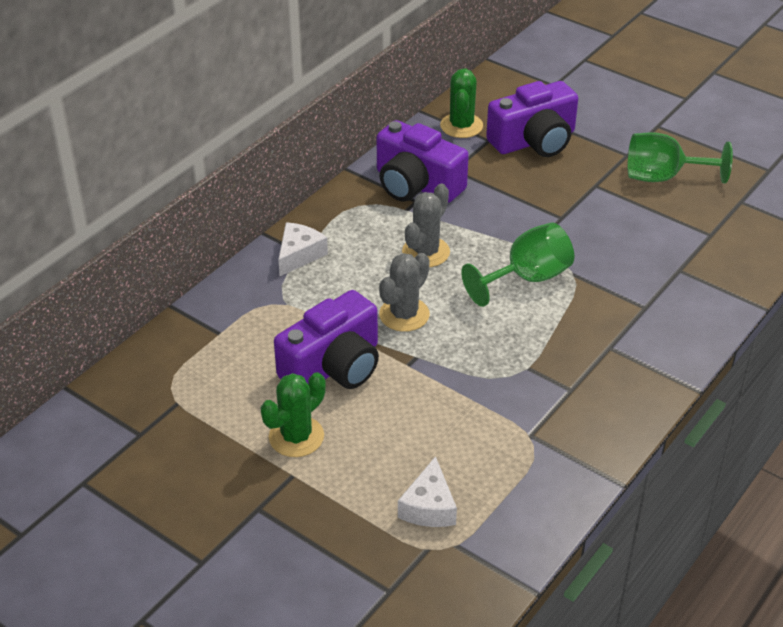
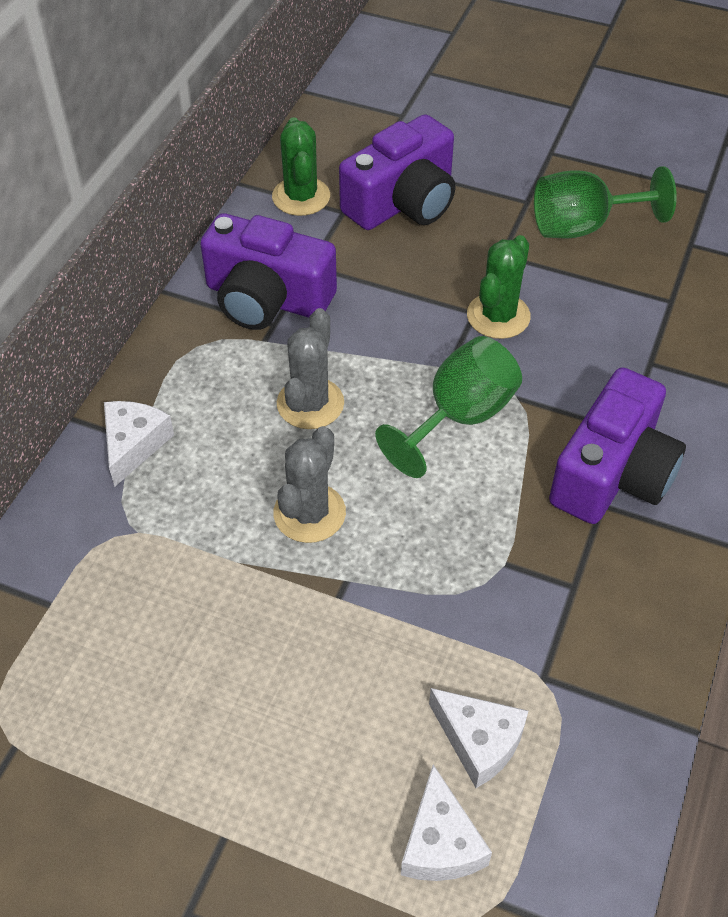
camera: 15 degrees left, 10 degrees up
(296, 437) = (211, 764): green cactus -> green cactus (498, 316)
(334, 366) = (234, 624): purple camera -> purple camera (613, 473)
(473, 460) = (479, 741): none -> white cheese

